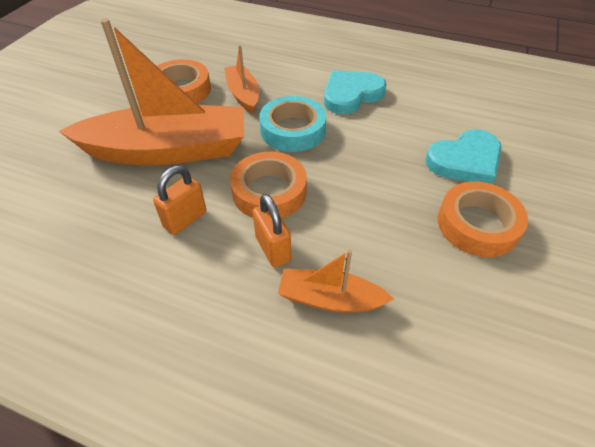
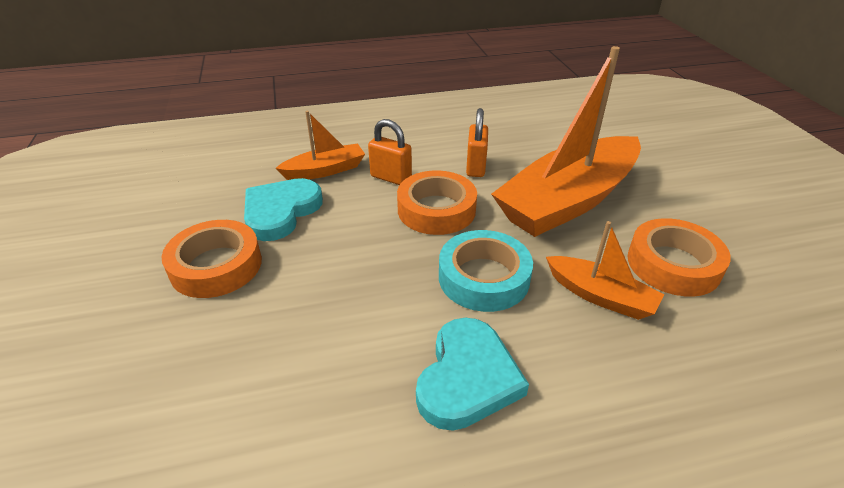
camera: 145 degrees right, 10 degrees down
(465, 161) = (243, 338): turquoise heart -> turquoise heart (281, 212)

